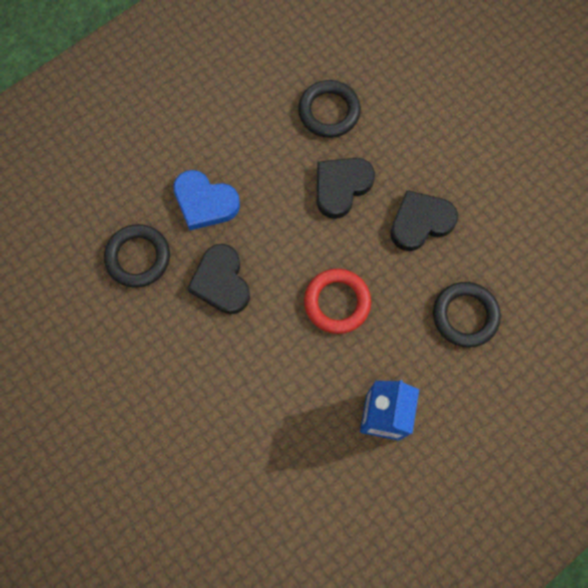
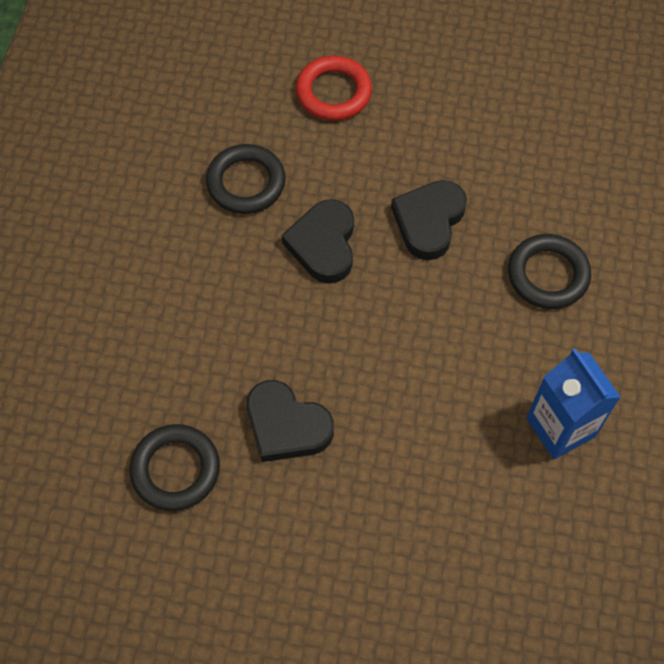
camera: 40 degrees left, 10 degrees down
(205, 202) = (198, 361): blue heart -> none
(337, 302) = (419, 355): red ring -> red ring (333, 92)

